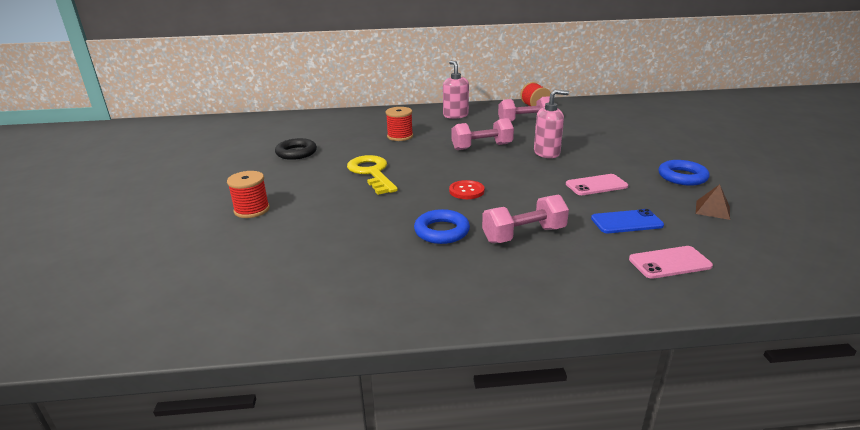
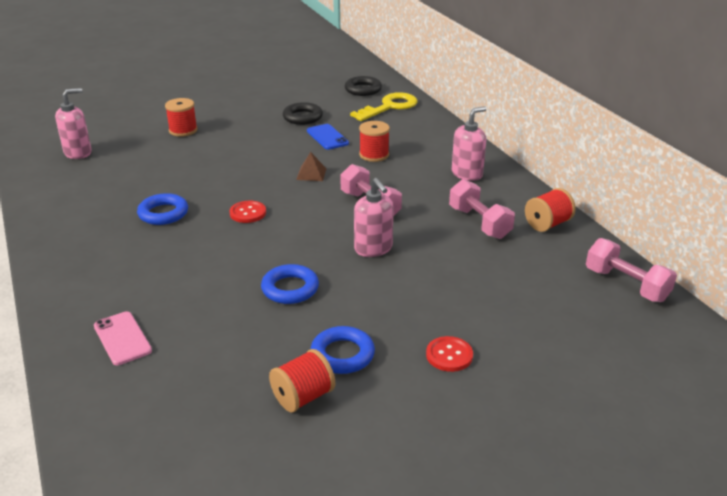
camera: 70 degrees right, 5 degrees up
(231, 284) = (78, 153): none -> pink soap dispenser
(270, 126) = (363, 89): none -> black ring
(372, 173) = (272, 160): yellow key -> yellow key (389, 107)
(524, 235) = (164, 254): pink dumbbell -> pink dumbbell (626, 285)
(596, 185) = (290, 288): pink phone -> blue ring
(626, 222) = (202, 311): blue phone -> blue phone (327, 137)
(679, 149) = (449, 355): none -> red button
(712, 210) = (249, 374): brown pyramid -> brown pyramid (311, 174)
(734, 194) = (303, 397): none -> red spool

